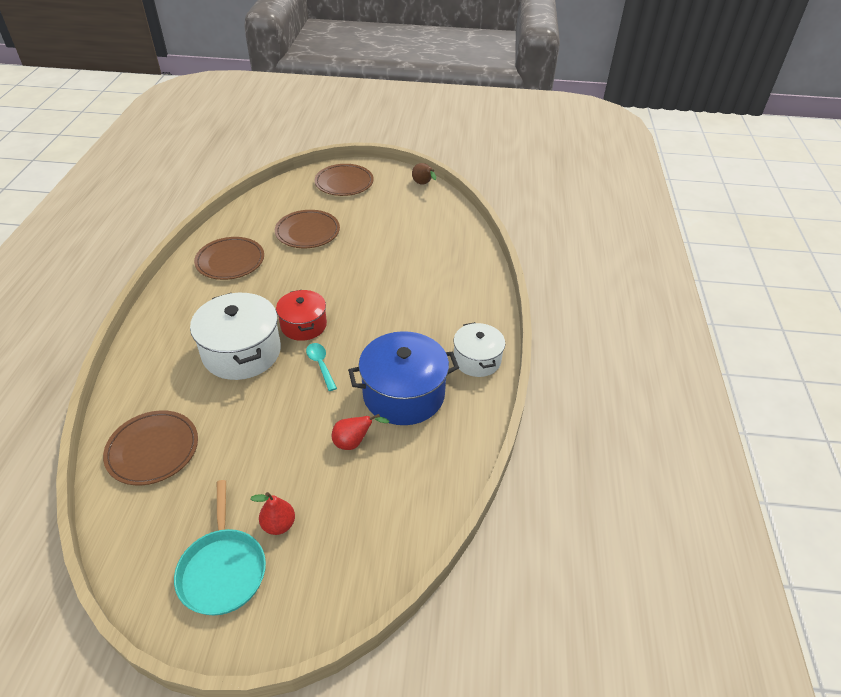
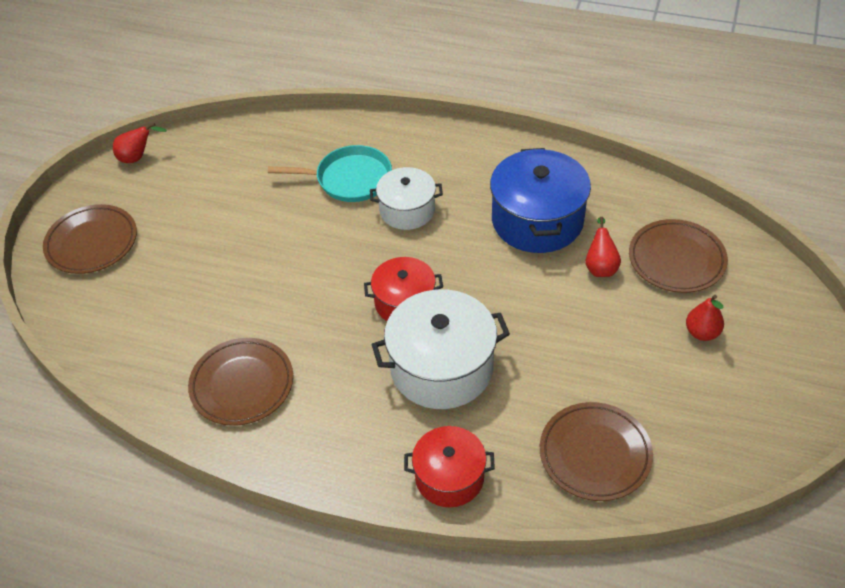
camera: 75 degrees left, 5 degrees up
(144, 367) = (449, 477): none -> red pot
(223, 570) = (754, 379): turquoise pan -> turquoise pan (350, 179)
(307, 232) = (203, 291): brown plate -> brown plate (676, 259)
(320, 365) = (479, 289): turquoise spoon -> none
(423, 184) = (138, 157): brown pear -> red pear
(477, 360) = (496, 156): white pot -> white pot (407, 210)

